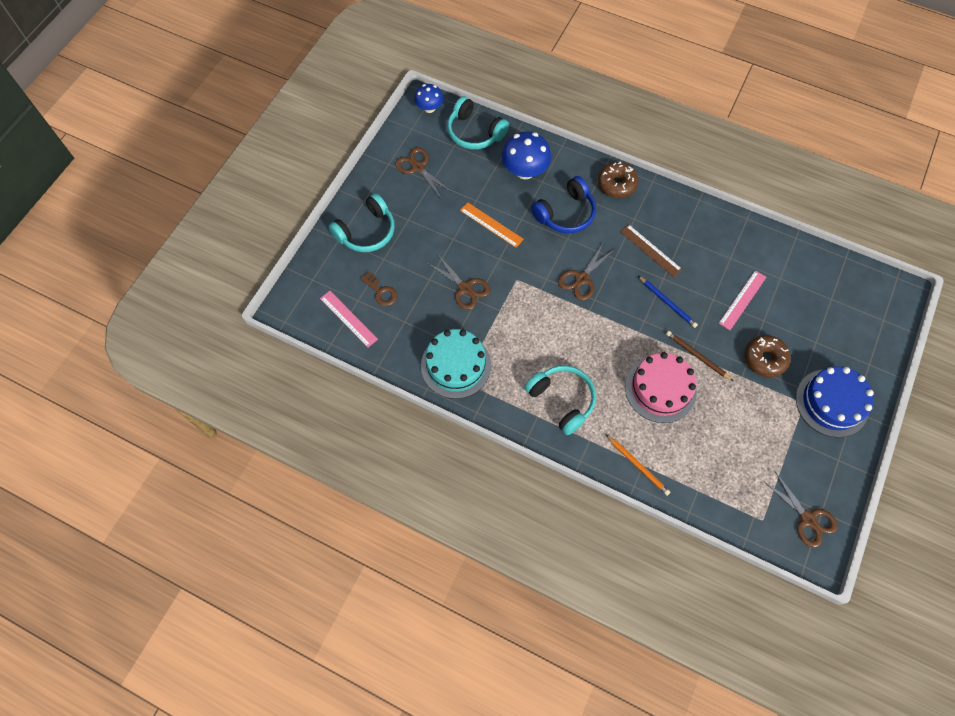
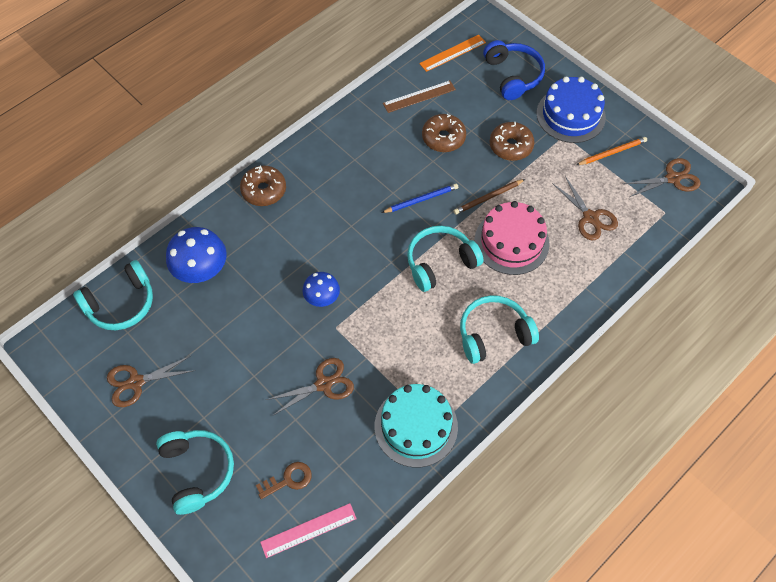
camera: 70 degrees left, 5 degrees down
(429, 108) = (57, 341): blue mushroom -> blue mushroom (322, 298)
(491, 225) = (254, 329): orange ruler -> orange ruler (452, 53)
(566, 214) = (276, 250): blue headphones -> blue headphones (513, 75)
(582, 279) = (362, 264): brown scissors -> brown scissors (590, 217)
(612, 337) = (440, 262): none -> turquoise headphones
(638, 465) = (584, 292): orange pencil -> orange pencil (612, 152)
(650, 250) = (356, 191): brown ruler -> brown ruler (419, 96)
(742, 300) = (443, 138): pink ruler -> brown donut

